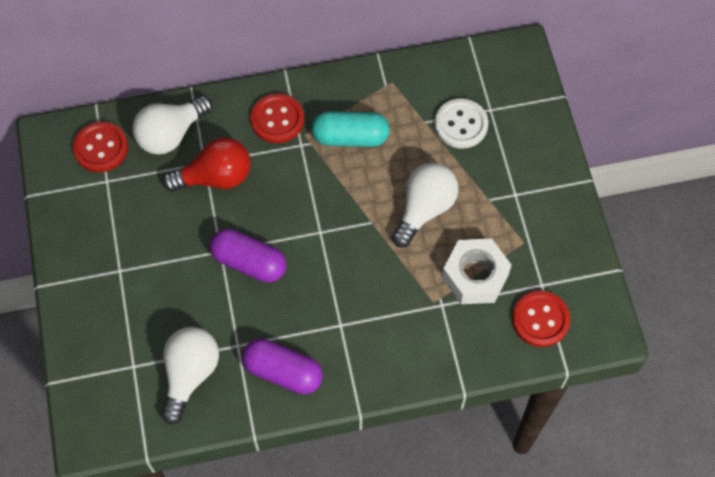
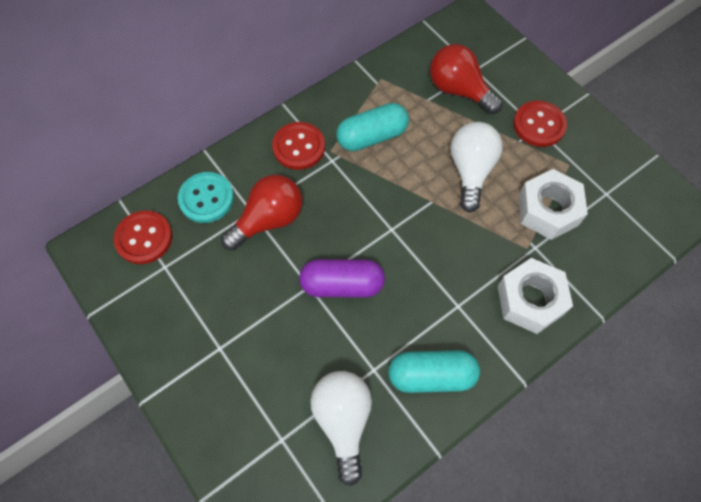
camera: 25 degrees left, 0 degrees up
(171, 134) = (206, 198): white light bulb -> turquoise button
(283, 372) = (431, 375): purple capsule -> turquoise capsule
(407, 348) = (530, 300): none -> white nut
(461, 124) = (459, 90): white button -> red light bulb
(540, 319) = (624, 223): red button -> red button (539, 125)

